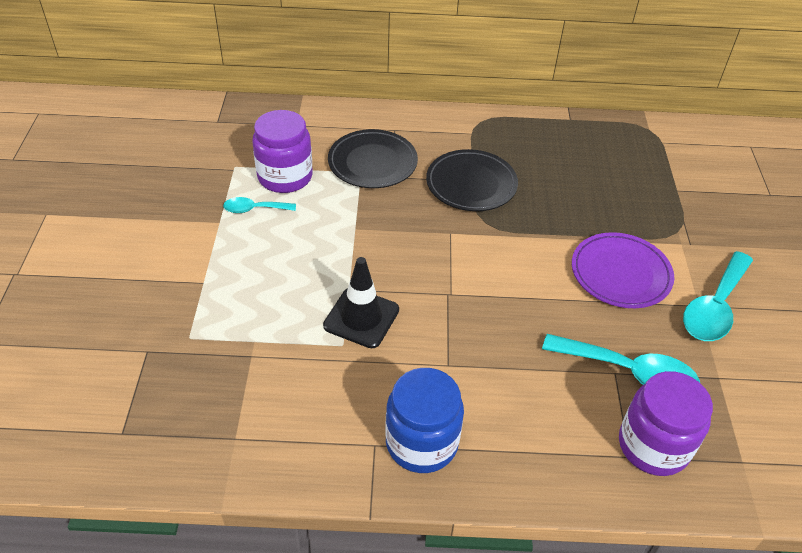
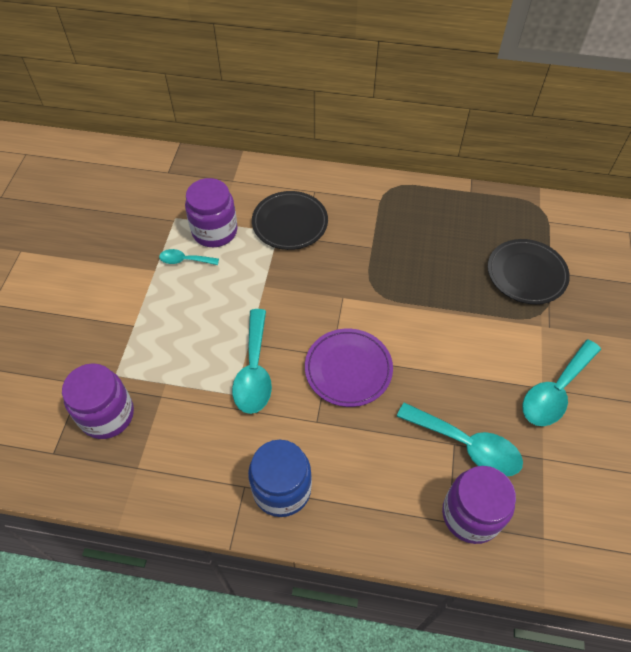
camera: 10 degrees right, 10 degrees up
(186, 382) = (107, 415): none -> purple jar
(361, 318) = (254, 371): black traffic cone -> turquoise spoon
(471, 184) = (370, 251): black plate -> black plate (526, 274)
(620, 274) = (480, 350): purple plate -> purple plate (348, 369)

